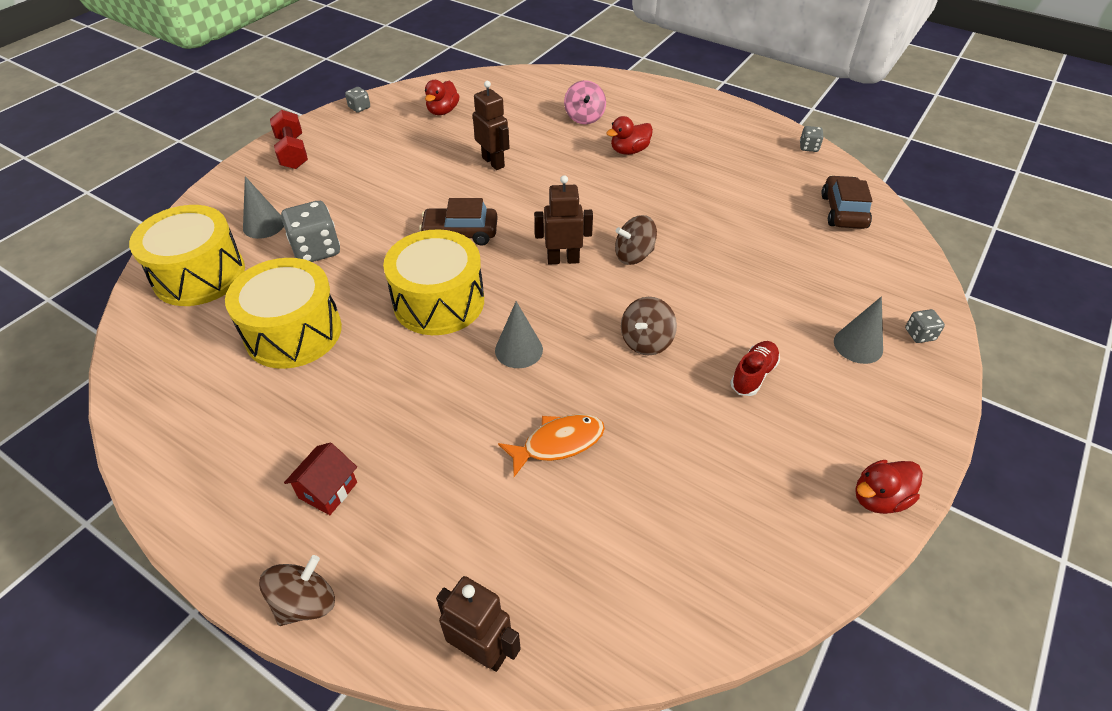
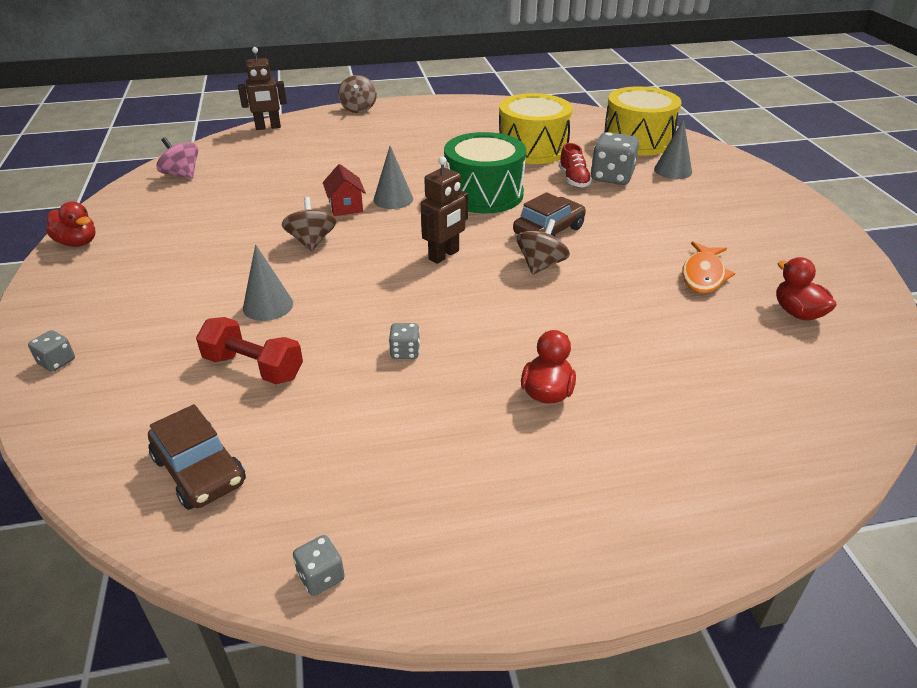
camera: 135 degrees right, 10 degrees down
(293, 152) = (785, 210): red dumbbell -> red dumbbell (253, 367)
(328, 490) = (403, 126): red house -> red house (346, 207)
(359, 108) = (857, 268): grey dice -> grey dice (405, 352)
(439, 302) = (483, 194): yellow drum -> green drum
(493, 162) = (641, 293): brown robot -> none
(558, 443) = (311, 180): orange fish -> orange fish (703, 275)
(584, 117) = (670, 407): pink spinning top -> pink spinning top (182, 175)
(634, 255) = (392, 288): brown spinning top -> brown spinning top (541, 265)
(753, 375) = (209, 261): red shoe -> red shoe (573, 179)
(858, 345) = (122, 322): grey cone -> grey cone (268, 306)
(879, 498) = (77, 243): red duck -> red duck turned 105 degrees clockwise

